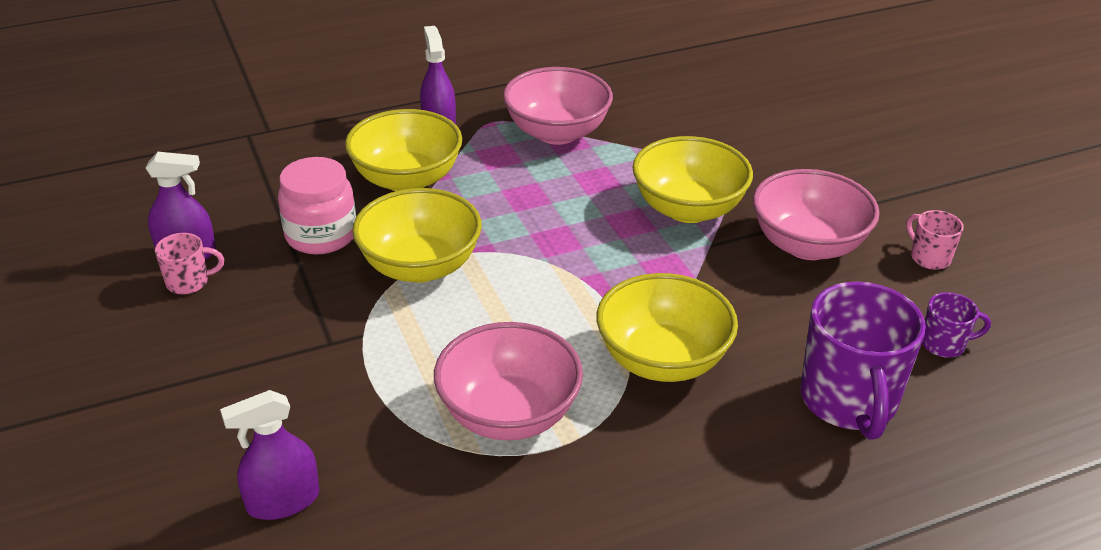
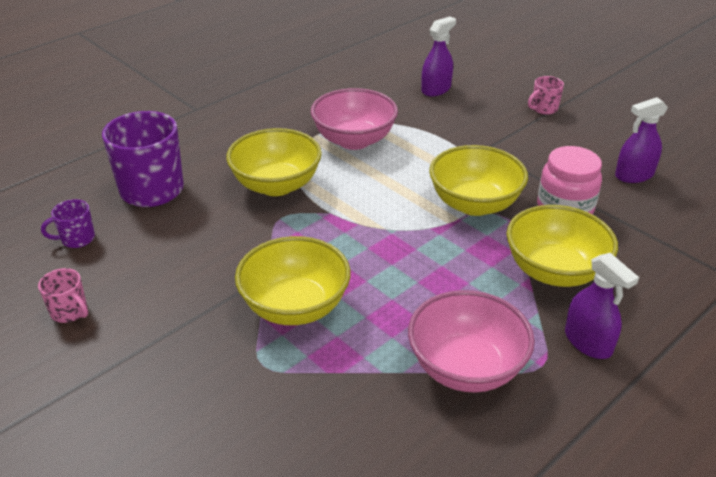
camera: 160 degrees right, 0 degrees up
(189, 282) = (606, 159): pink mug -> pink mug (543, 109)
(808, 245) = (180, 297): pink bowl -> none

